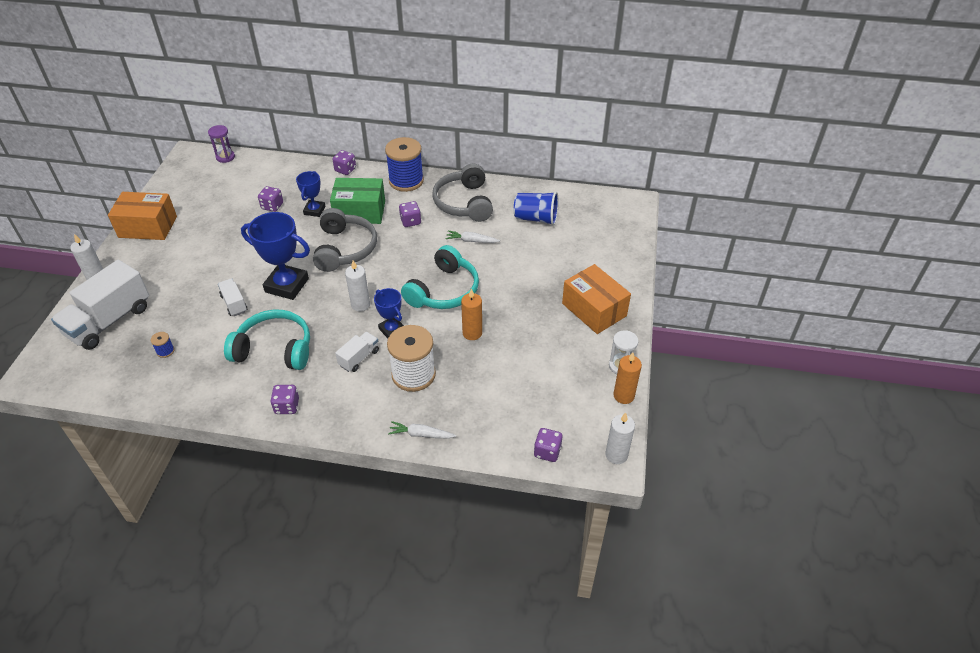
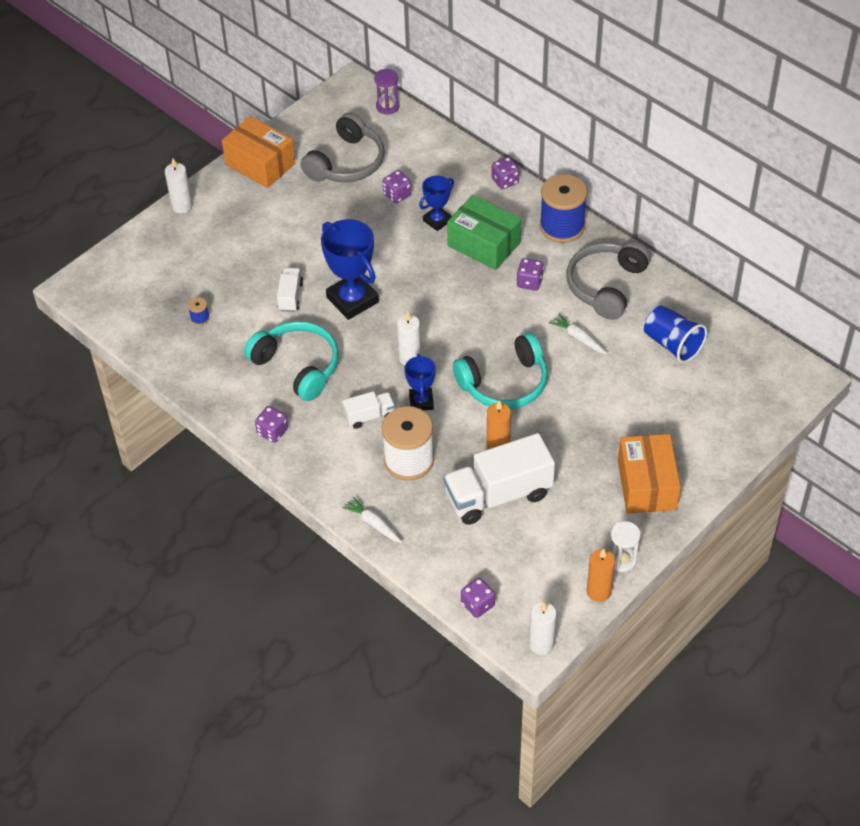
camera: 35 degrees right, 5 degrees up
(109, 321) = (168, 260): white truck -> white truck (498, 495)
(344, 248) = (437, 283): grey headphones -> grey headphones (346, 162)

